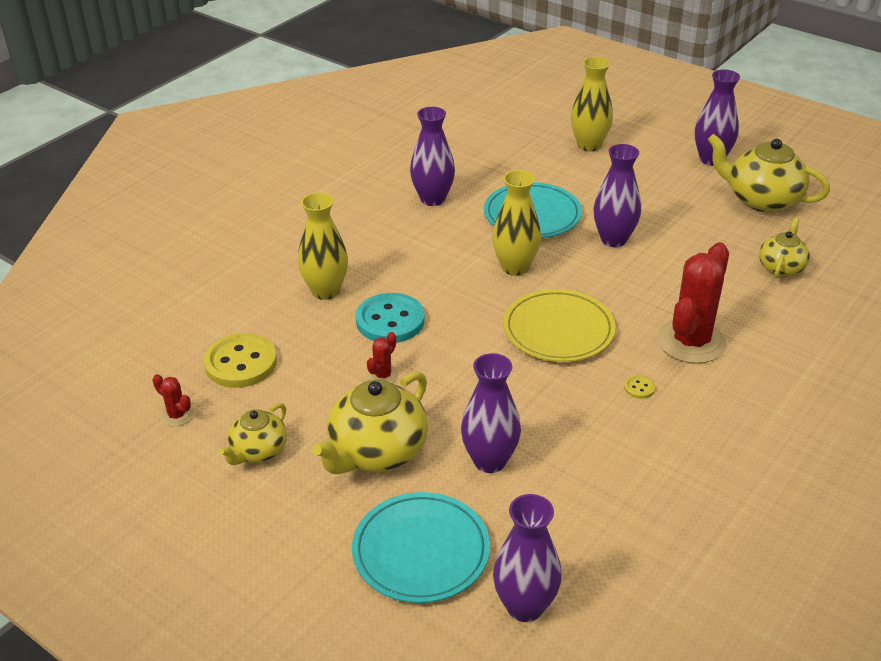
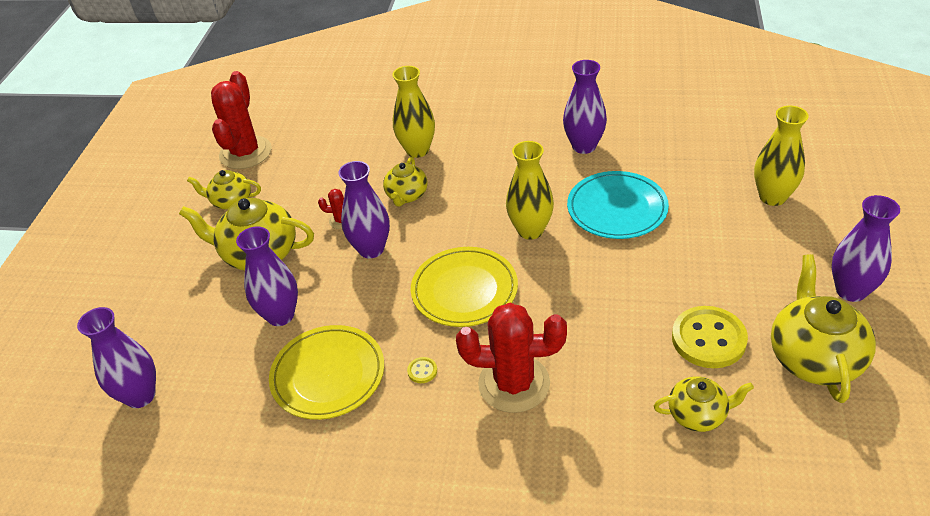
camera: 65 degrees right, 5 degrees up
(177, 415) = (245, 153): red cactus -> red cactus, size x2.28
(241, 363) = (312, 152): yellow button -> yellow button (708, 339)
(390, 321) = (407, 195): turquoise button -> yellow teapot
(421, 551) = (172, 319): turquoise plate -> none
(600, 450) = (328, 375): none -> yellow plate
(613, 239) = (629, 273): purple vase -> purple vase (371, 249)

